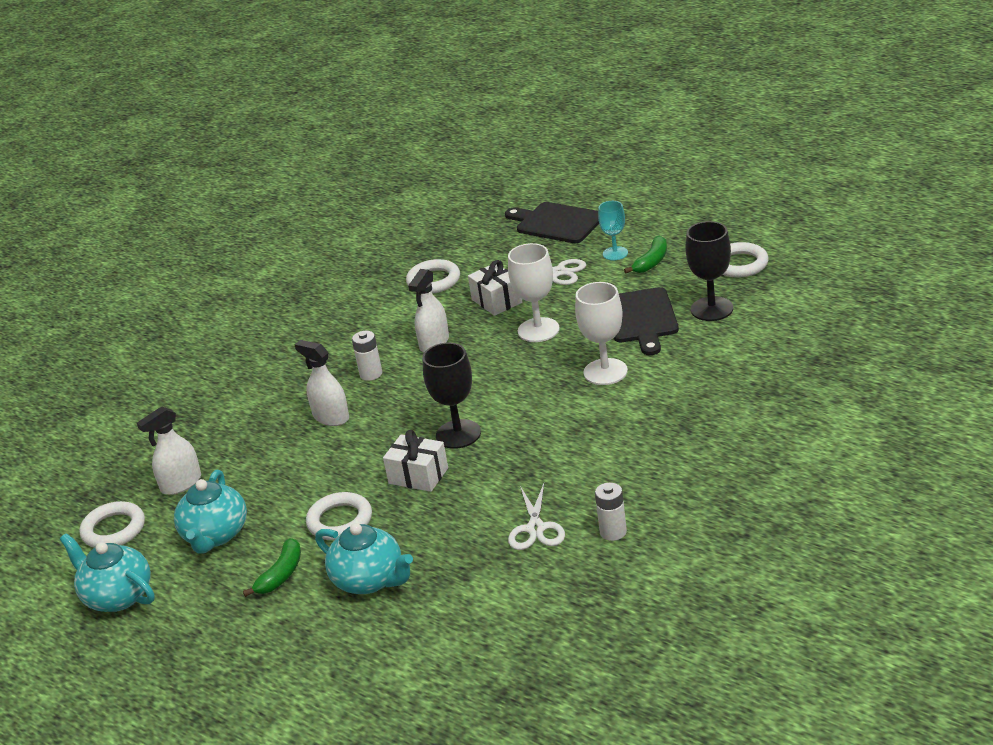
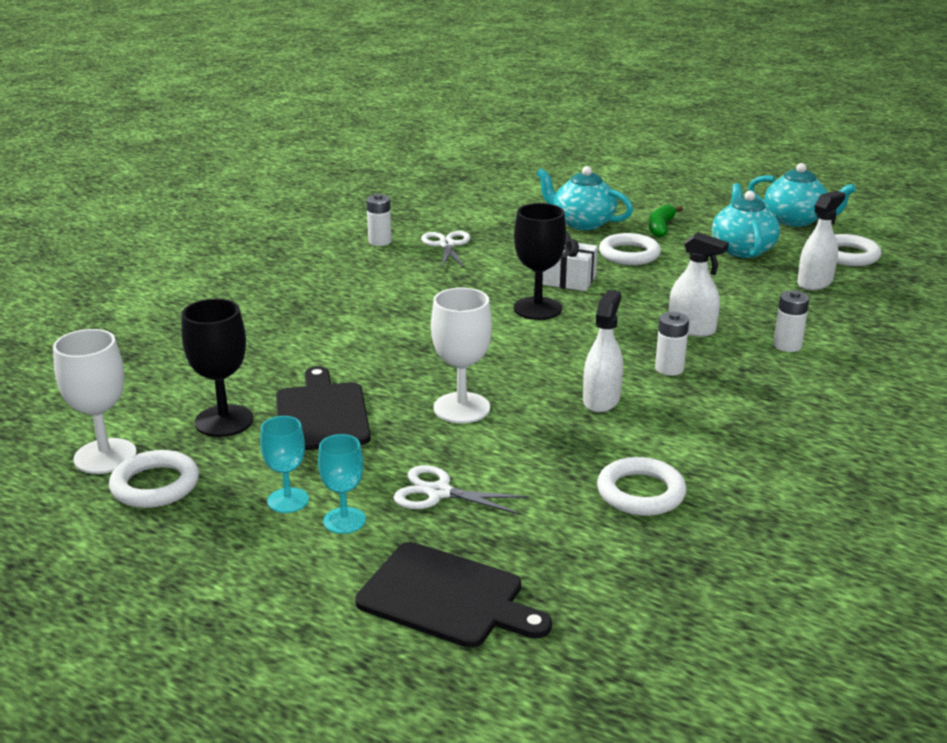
camera: 170 degrees right, 5 degrees down
(263, 403) = (787, 345): none -> white battery
(497, 301) = (528, 452): white gift -> none
(605, 372) = (376, 356): white goblet -> white goblet (105, 456)
(652, 261) = (288, 500): green banana -> turquoise goblet

